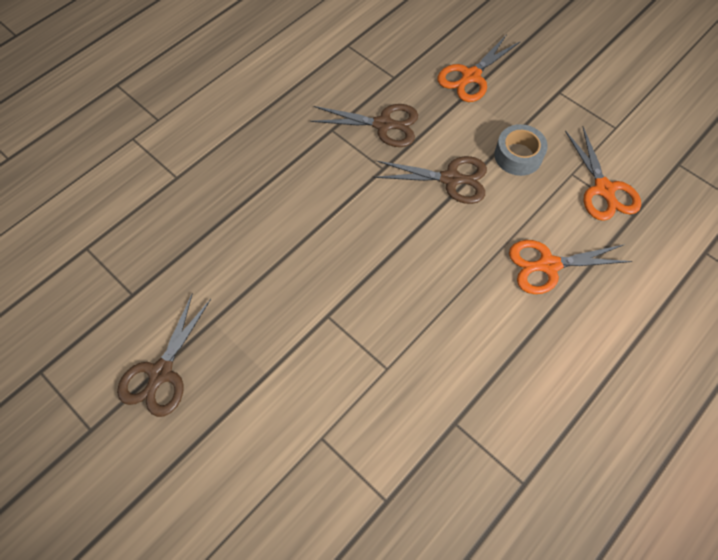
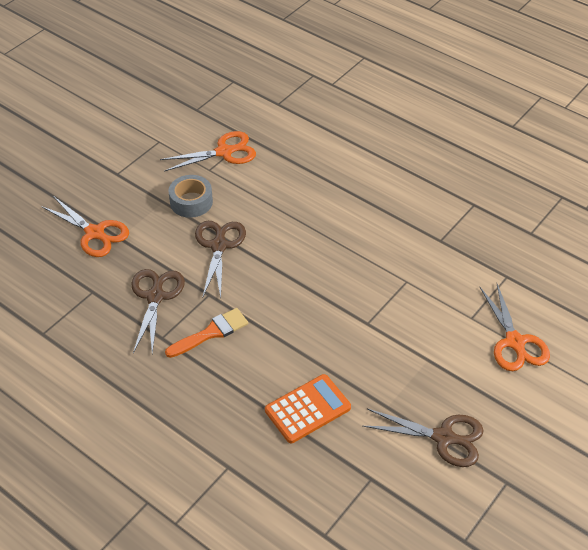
camera: 95 degrees left, 15 degrees down
(224, 246) = (308, 409): none -> orange calculator
(332, 169) = (211, 332): none -> orange brush
(548, 265) = (300, 187): orange scissors -> orange scissors (515, 342)

